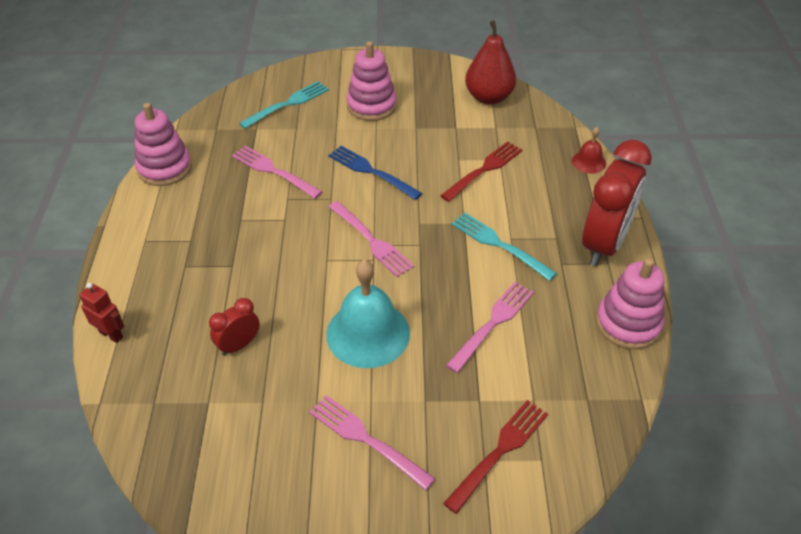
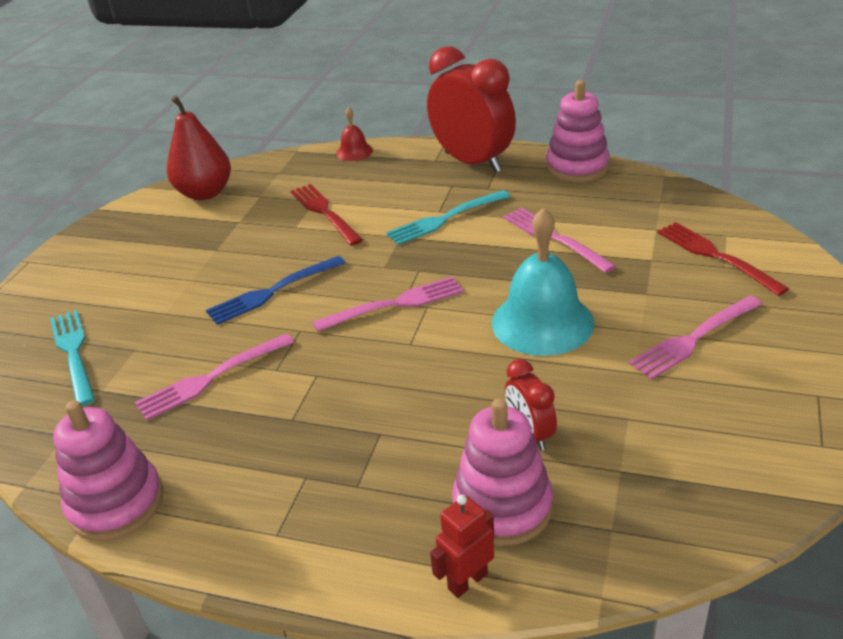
camera: 70 degrees left, 10 degrees down
(371, 106) = (145, 278): pink stacking toy -> pink stacking toy (502, 506)

